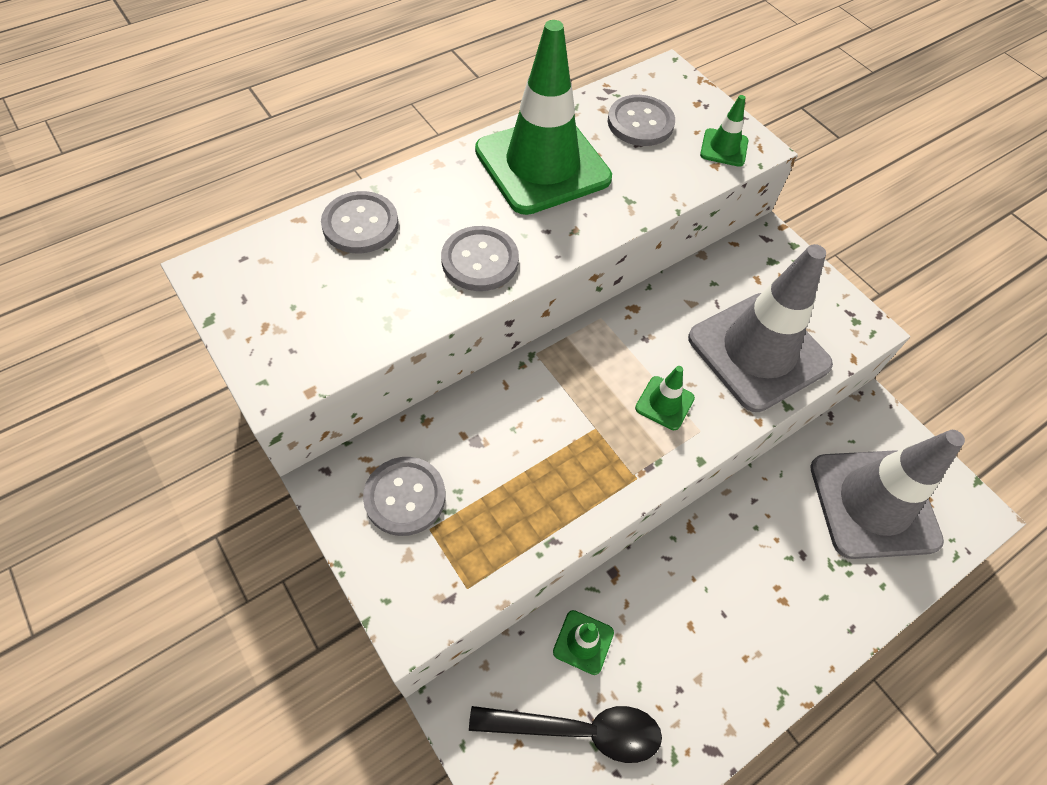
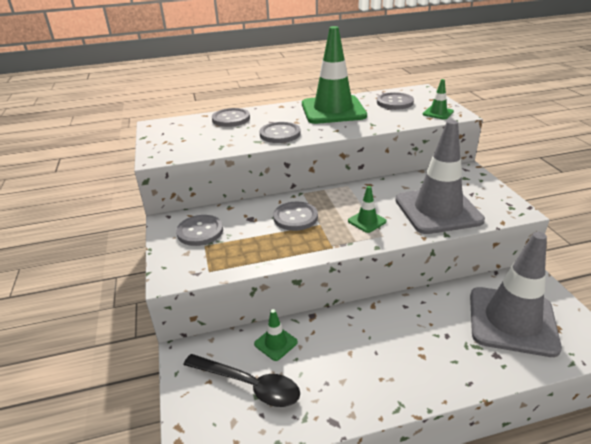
camera: 25 degrees right, 25 degrees down
(550, 421) = (295, 217): none -> grey button

